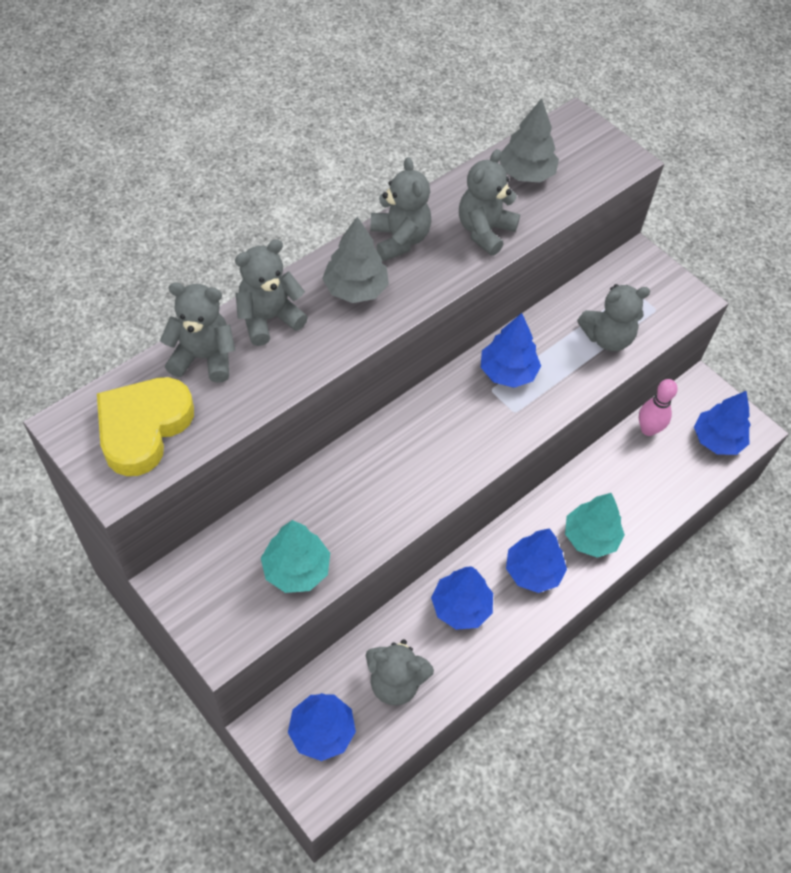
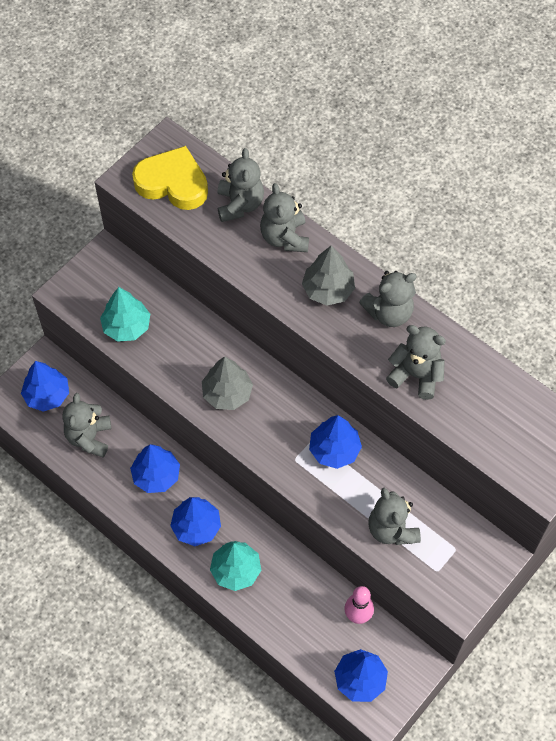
camera: 85 degrees right, 5 degrees up
(269, 319) = (284, 237): grey teddy bear -> grey teddy bear turned 150 degrees counterclockwise
(526, 174) = (496, 401): grey tree -> grey tree (227, 393)

